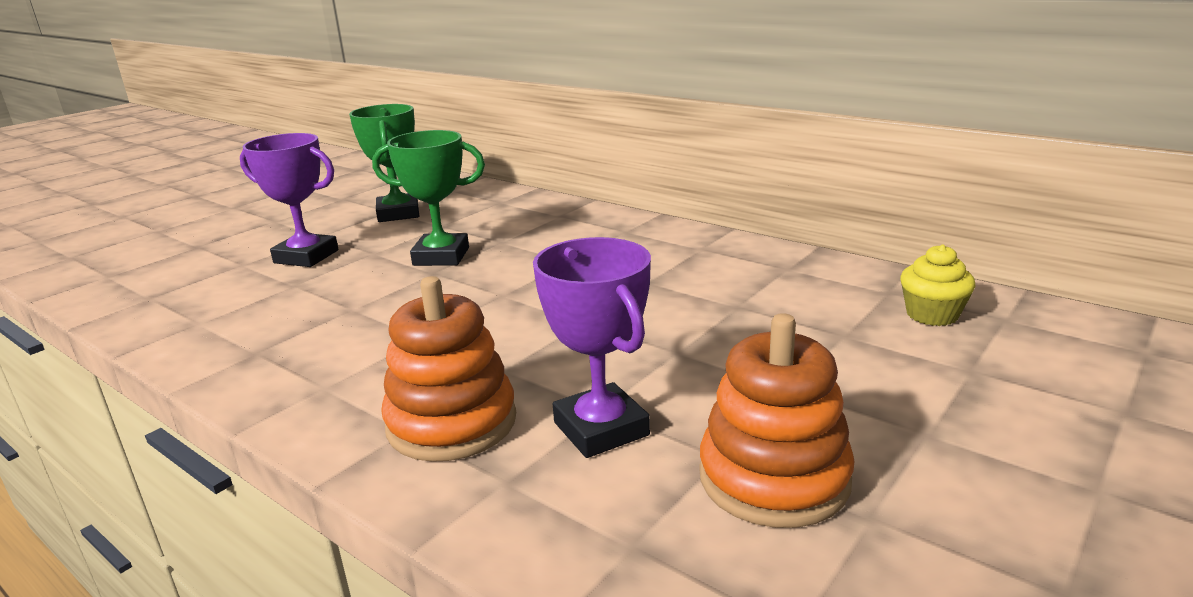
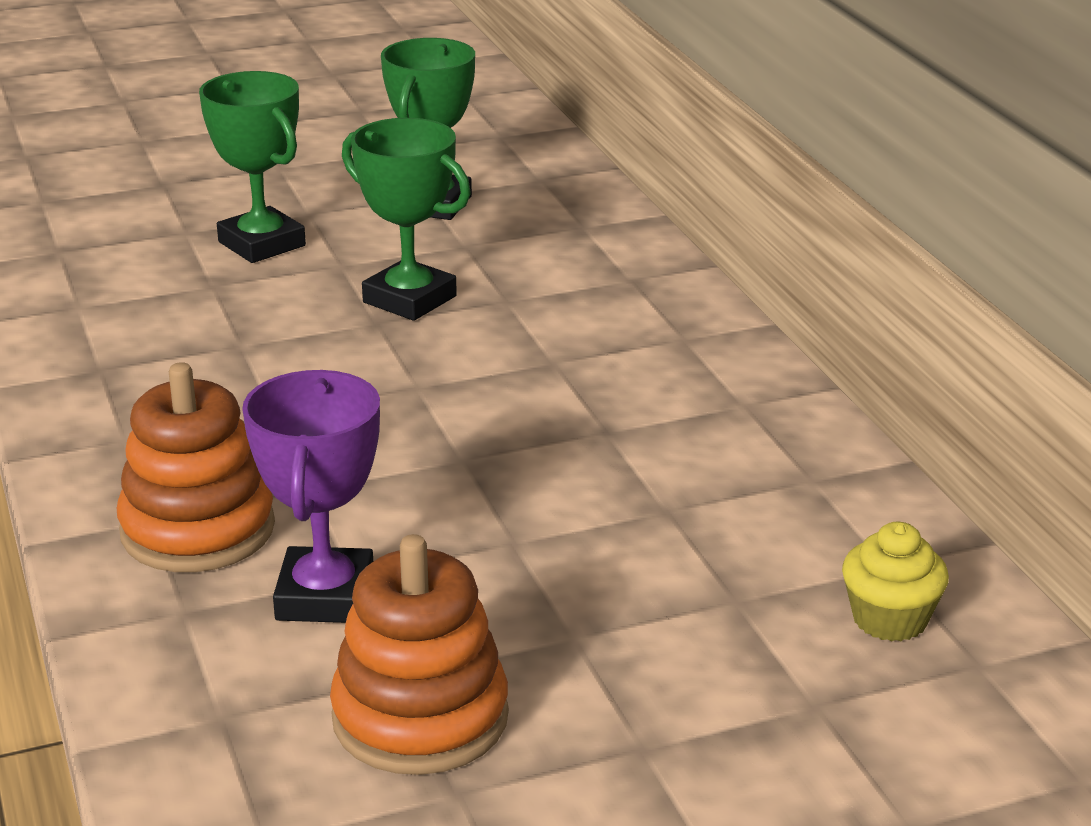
camera: 30 degrees right, 5 degrees up
(306, 257) = (261, 244): purple trophy -> green trophy

